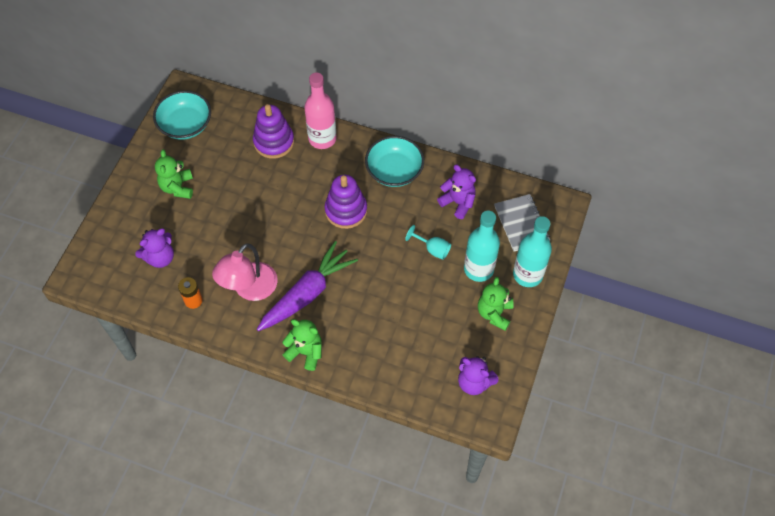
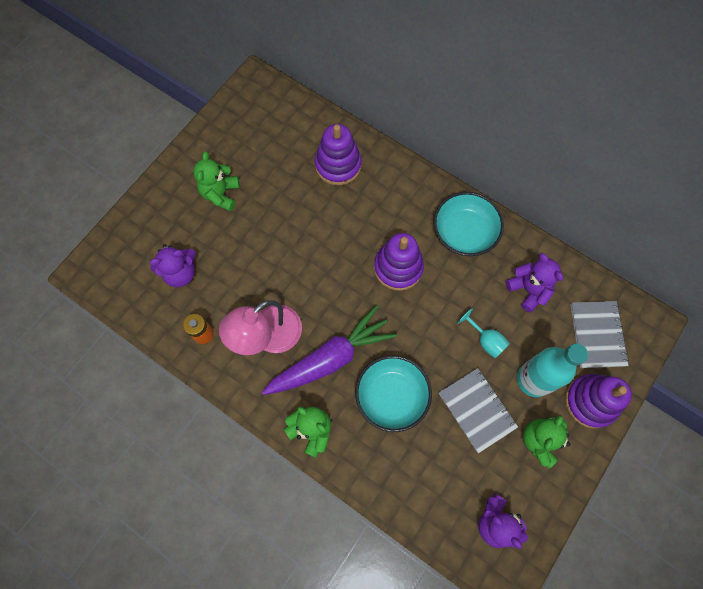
camera: 15 degrees right, 10 degrees up
(185, 125) = (247, 122): turquoise bowl -> turquoise bowl (391, 396)
(322, 138) = (392, 174): pink bottle -> none
(438, 303) = (477, 410): none -> grey notebook
(527, 274) = (590, 401): turquoise bottle -> purple stacking toy

